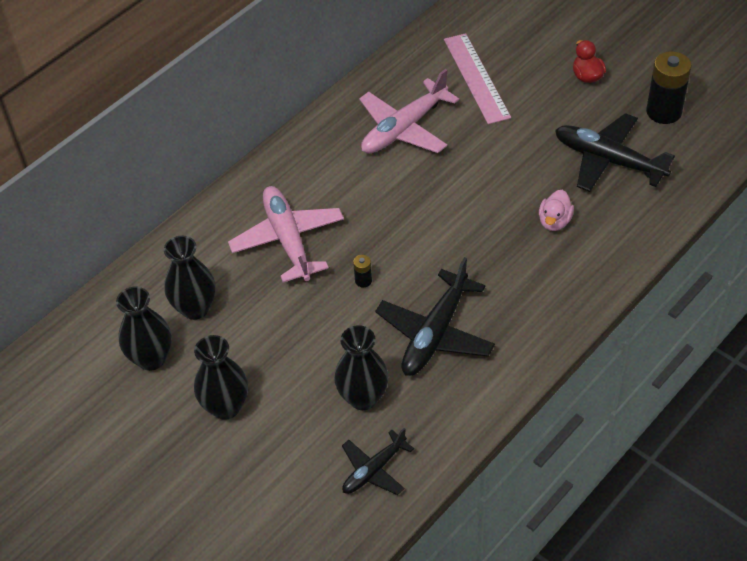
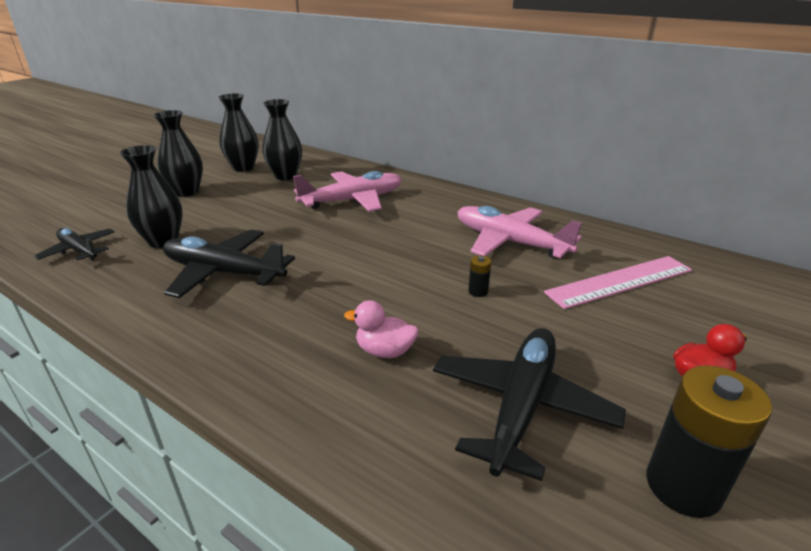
camera: 80 degrees right, 20 degrees down
(363, 281) = (301, 233): black battery -> black battery (478, 291)

